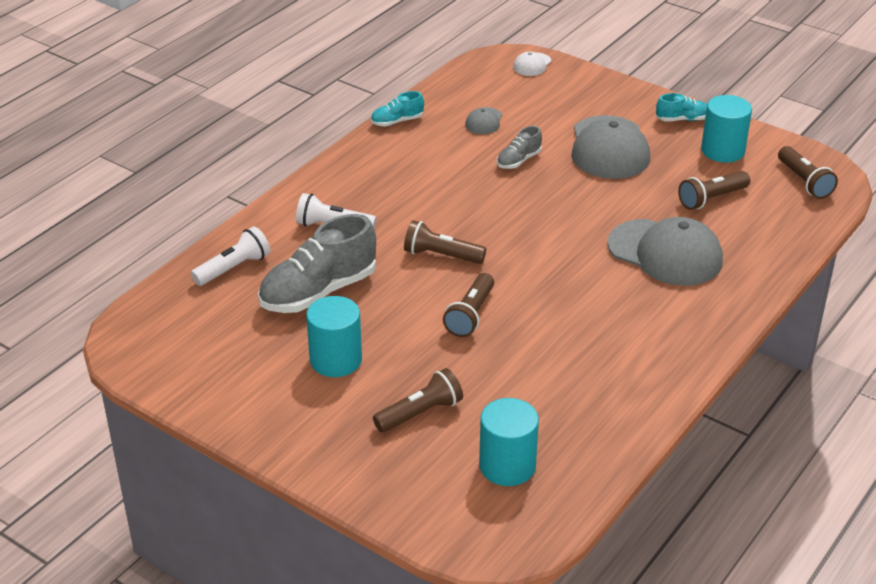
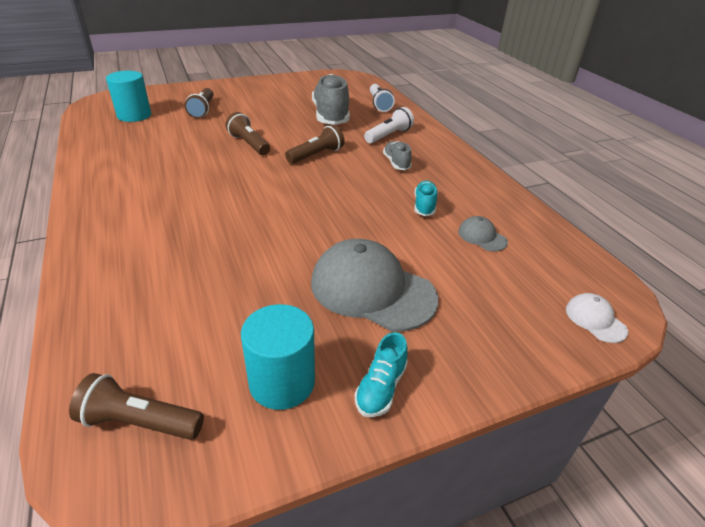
camera: 120 degrees right, 0 degrees up
(336, 360) = (271, 105): turquoise cylinder -> none
(397, 121) = (510, 196): turquoise shoe -> turquoise shoe (424, 206)
(518, 160) = (400, 228): grey shoe -> grey shoe (396, 163)
(665, 253) = (190, 240): grey cap -> none
(711, 199) = (215, 312): brown flashlight -> none

